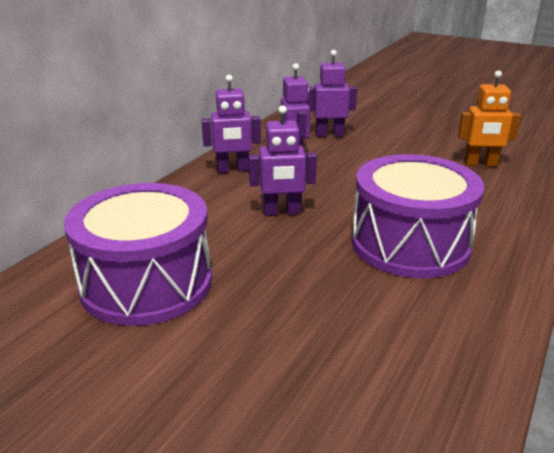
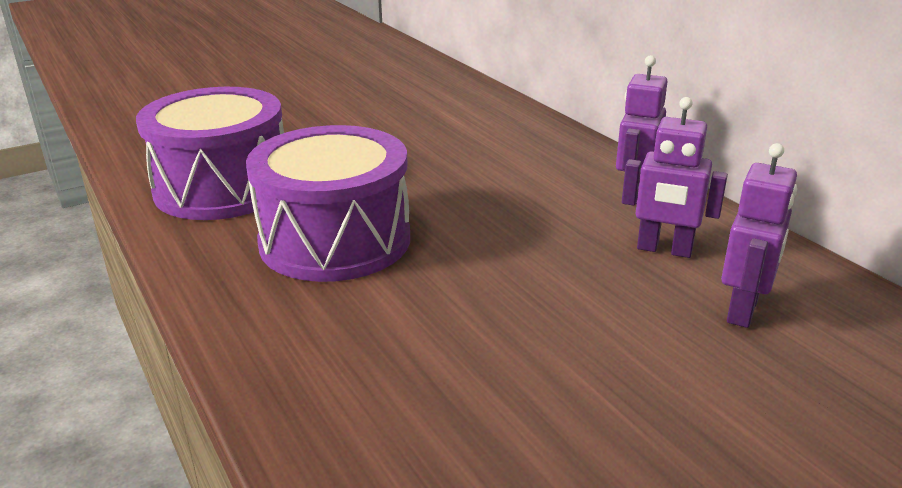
camera: 120 degrees right, 0 degrees up
(146, 283) = (428, 119): purple drum -> purple drum (222, 188)
(282, 212) = (486, 194): purple robot -> none
(480, 164) = (476, 428): orange robot -> none

